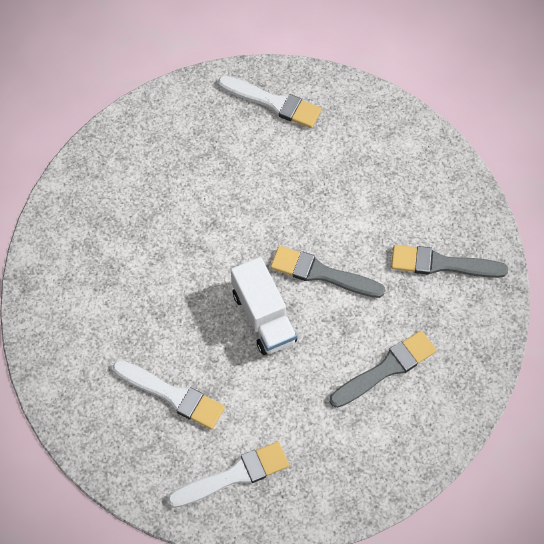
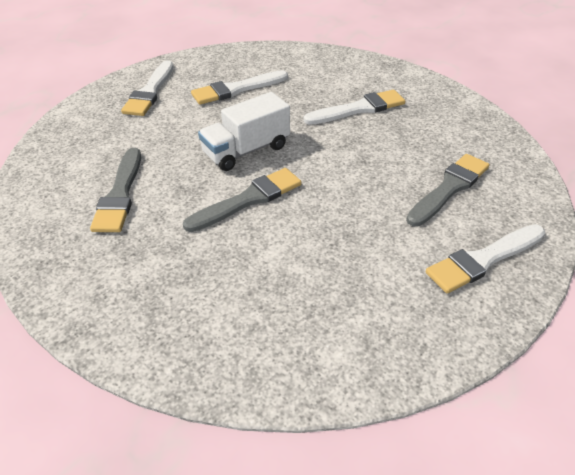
camera: 125 degrees right, 20 degrees down
(134, 266) = (358, 109): none -> white brush
(263, 317) = (246, 150): white truck -> white truck turned 45 degrees counterclockwise
(442, 264) = (163, 290): grey brush -> grey brush (449, 188)

